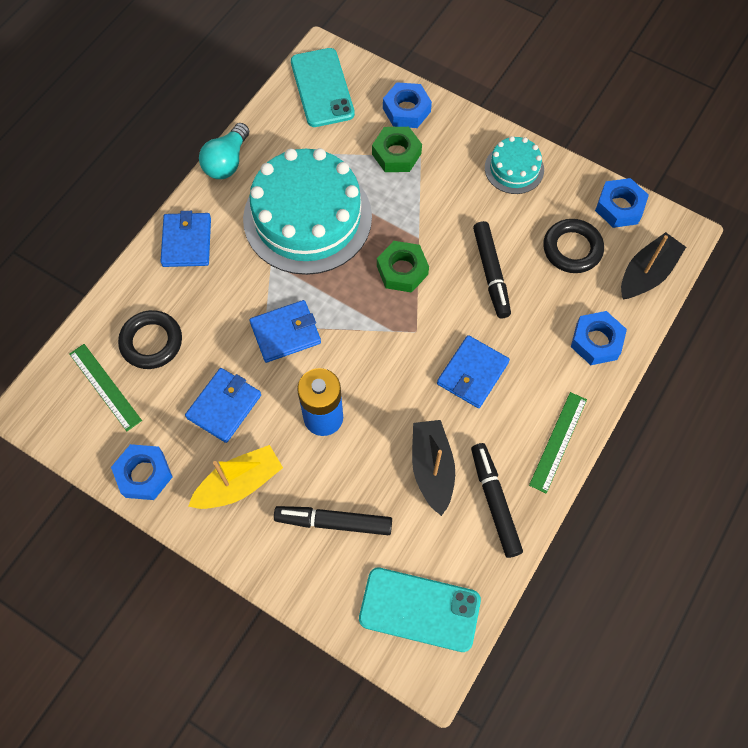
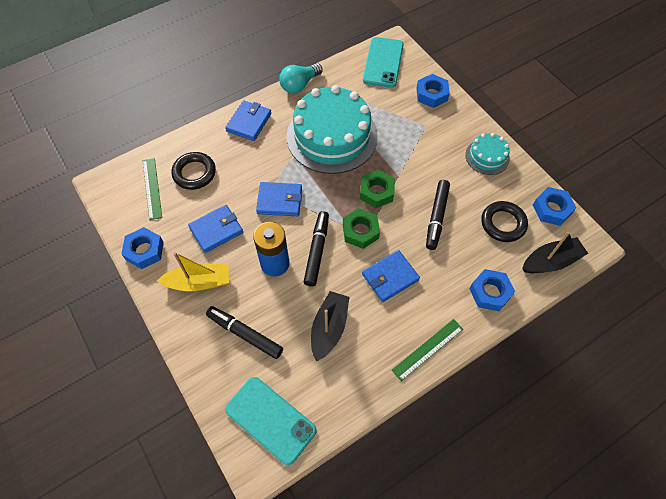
camera: 25 degrees right, 5 degrees down
(396, 154) = (411, 119): green nut -> green nut (360, 231)
(494, 502) = (361, 370): black marker -> black marker (317, 251)

